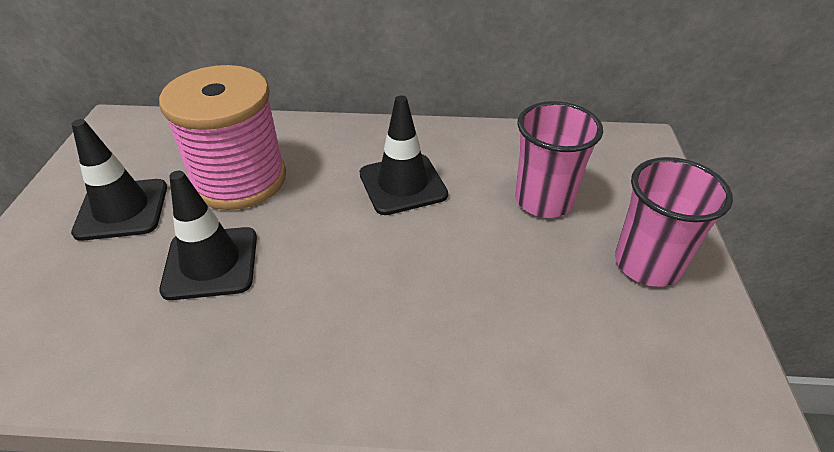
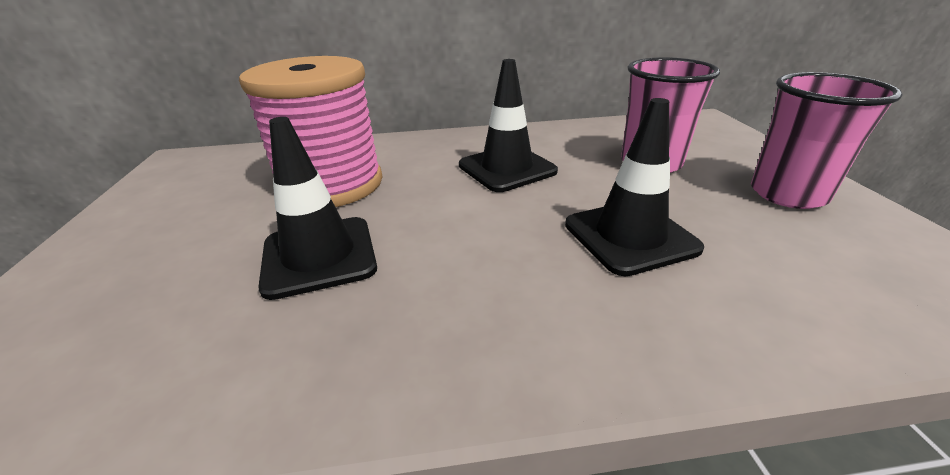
camera: 10 degrees left, 10 degrees down
(122, 209) = (196, 224): black traffic cone -> black traffic cone (630, 236)

